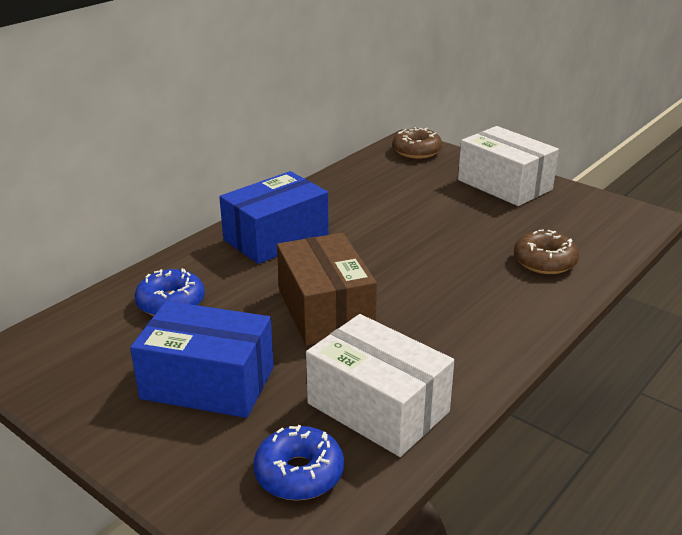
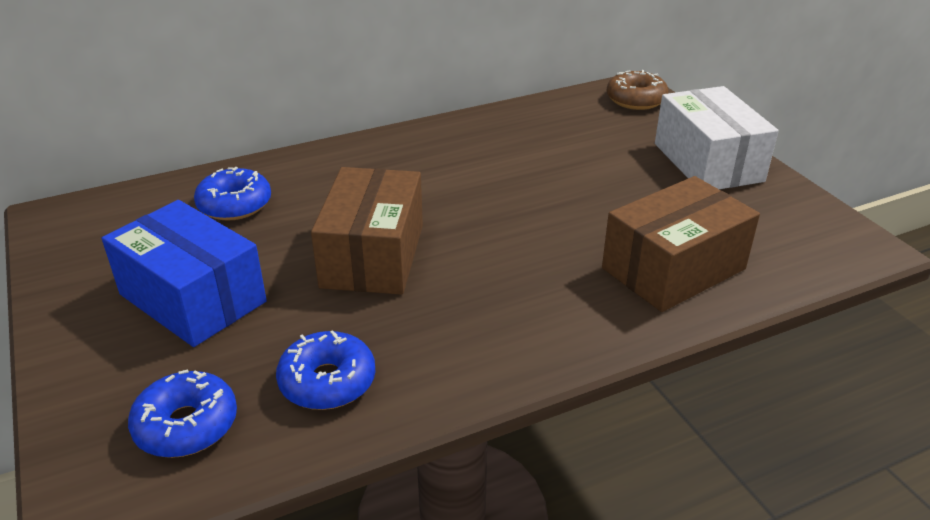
camera: 25 degrees right, 5 degrees up
(276, 237) = (395, 162): blue box -> none
(378, 408) = (327, 382): white box -> blue donut
(544, 261) = (673, 269): brown donut -> brown box

